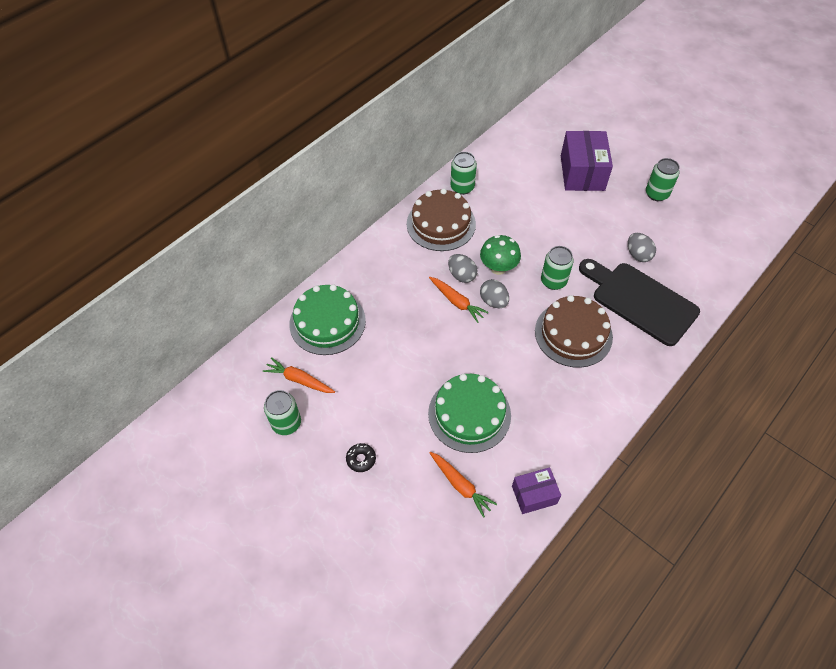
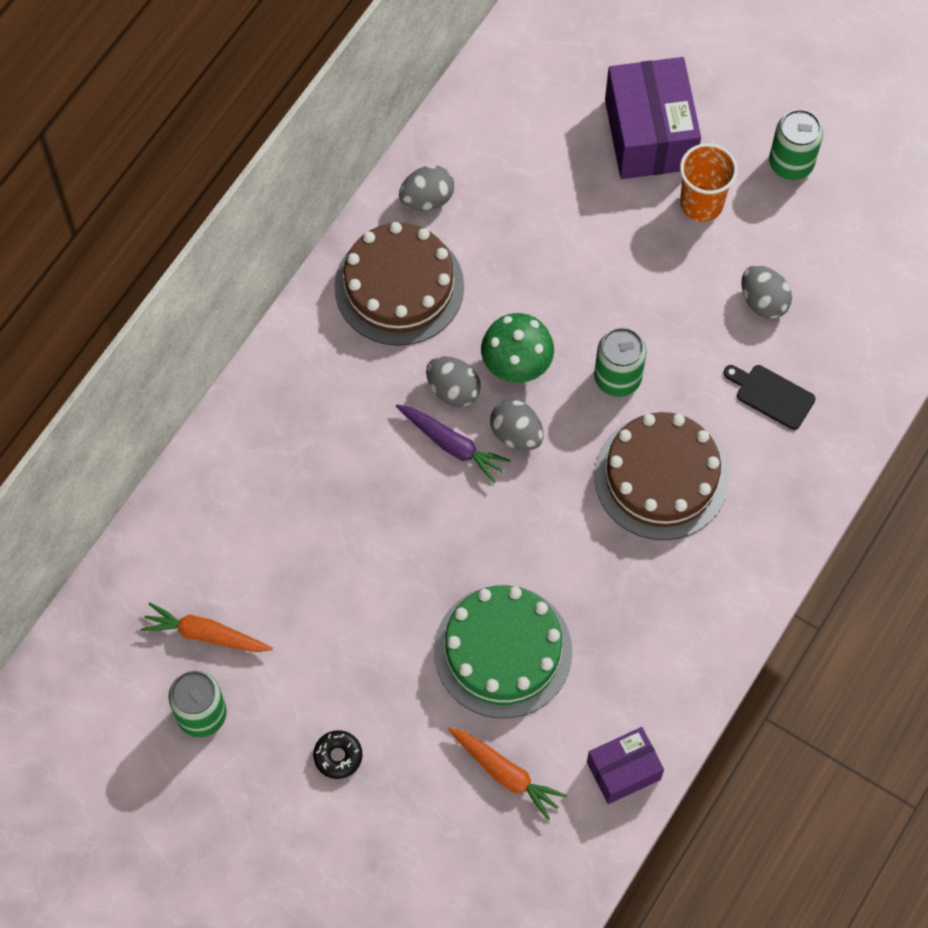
camera: 10 degrees left, 10 degrees up
(327, 322) = (230, 519): green cake -> none
(457, 302) = (452, 445): orange carrot -> purple carrot
(462, 187) = (427, 199): green can -> grey egg
(607, 206) = (701, 203): none -> orange cup
(640, 301) = (771, 395): black cutting board -> black cutting board, size x0.43

